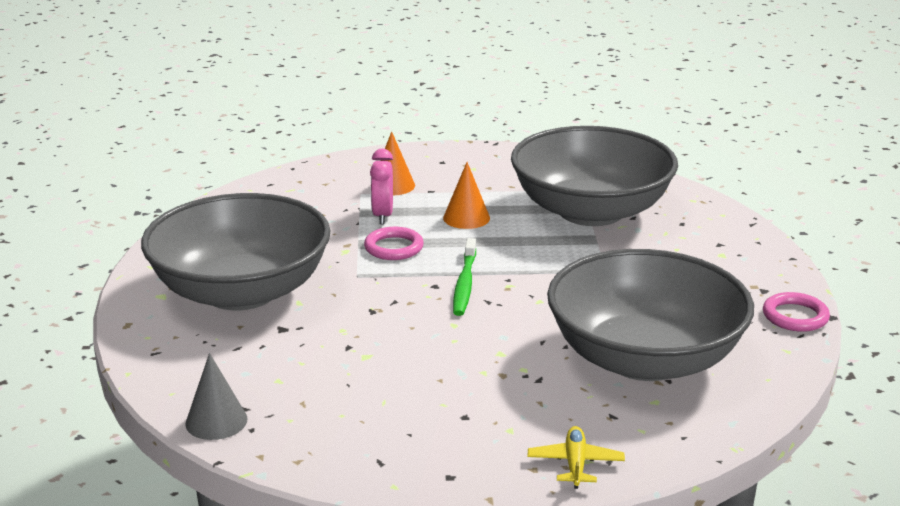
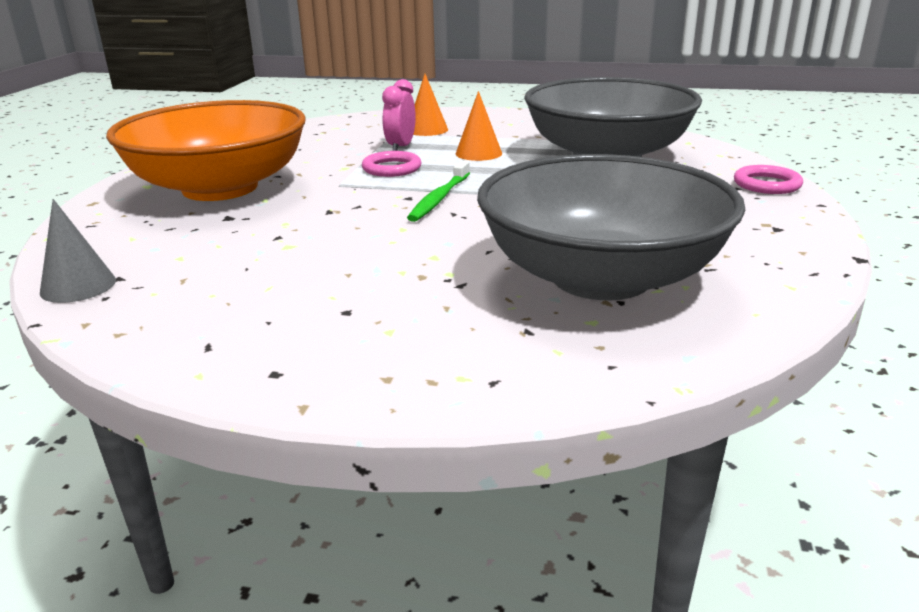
camera: 15 degrees right, 0 degrees up
(241, 291) = (220, 188): grey bowl -> orange bowl
(575, 464) = (445, 379): yellow plane -> none
(795, 316) = (811, 254): pink ring -> pink ring (766, 184)

